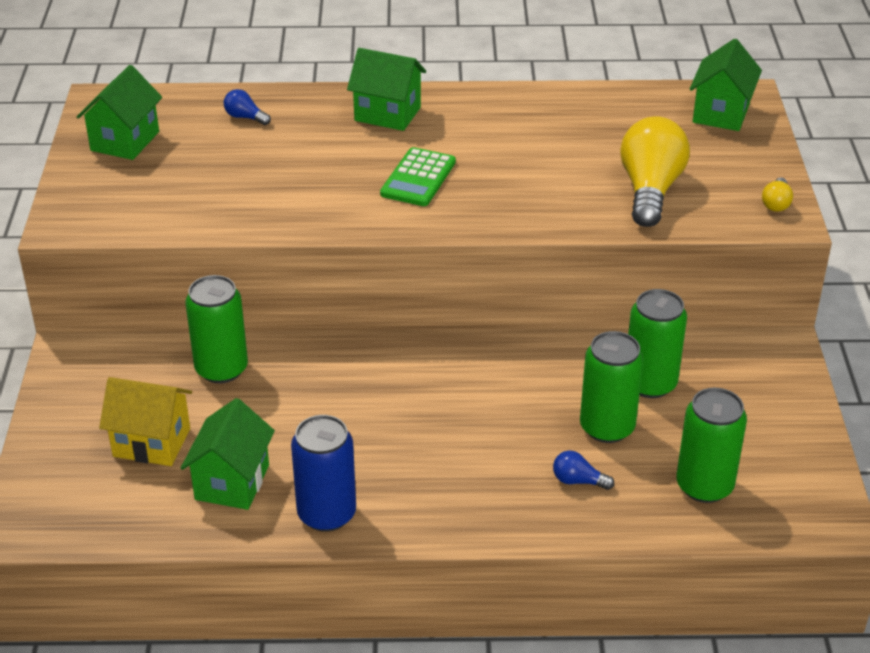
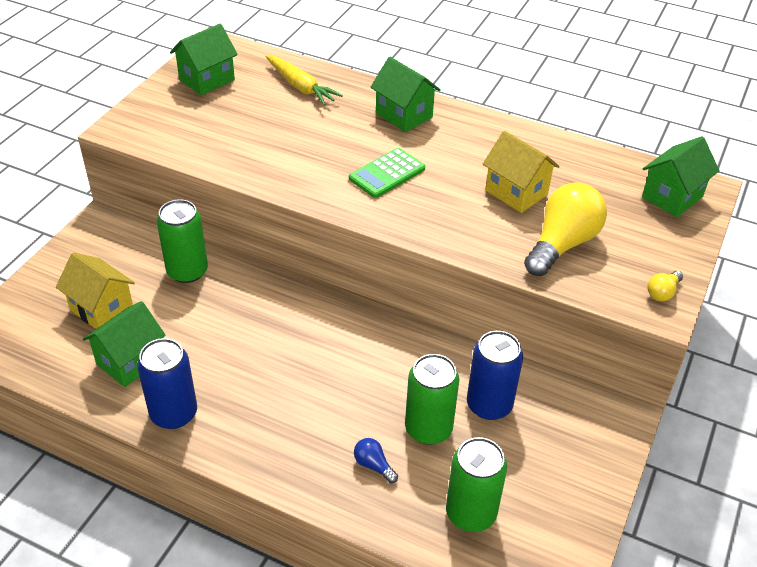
camera: 25 degrees right, 5 degrees up
(245, 117) = (301, 87): blue light bulb -> yellow carrot
(567, 155) = (516, 192): none -> yellow house
(650, 383) = (489, 405): green can -> blue can

